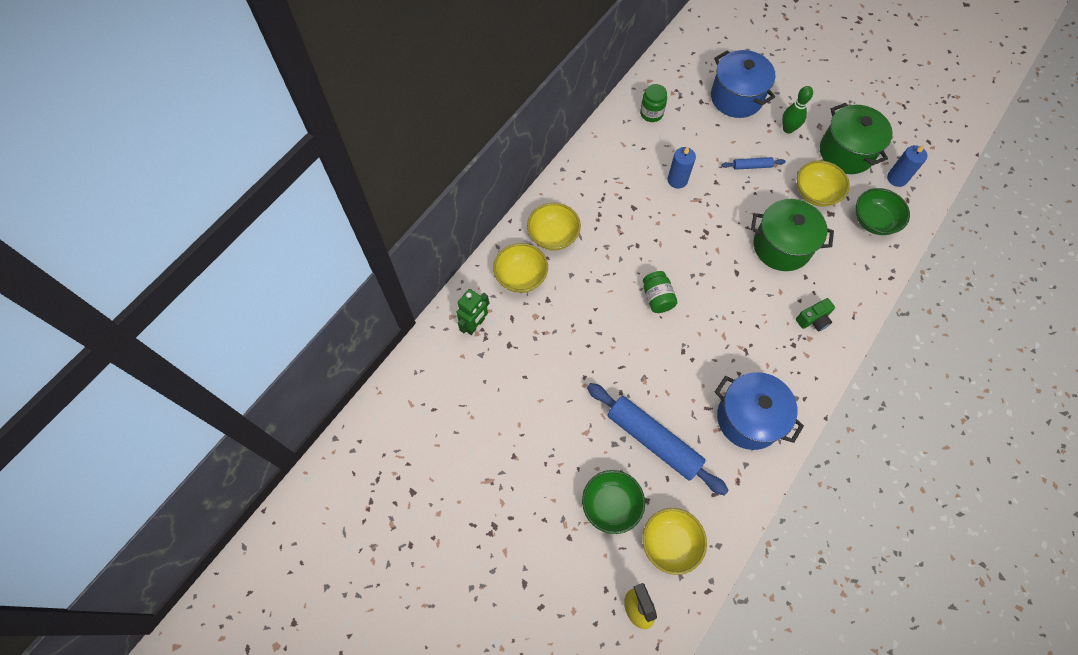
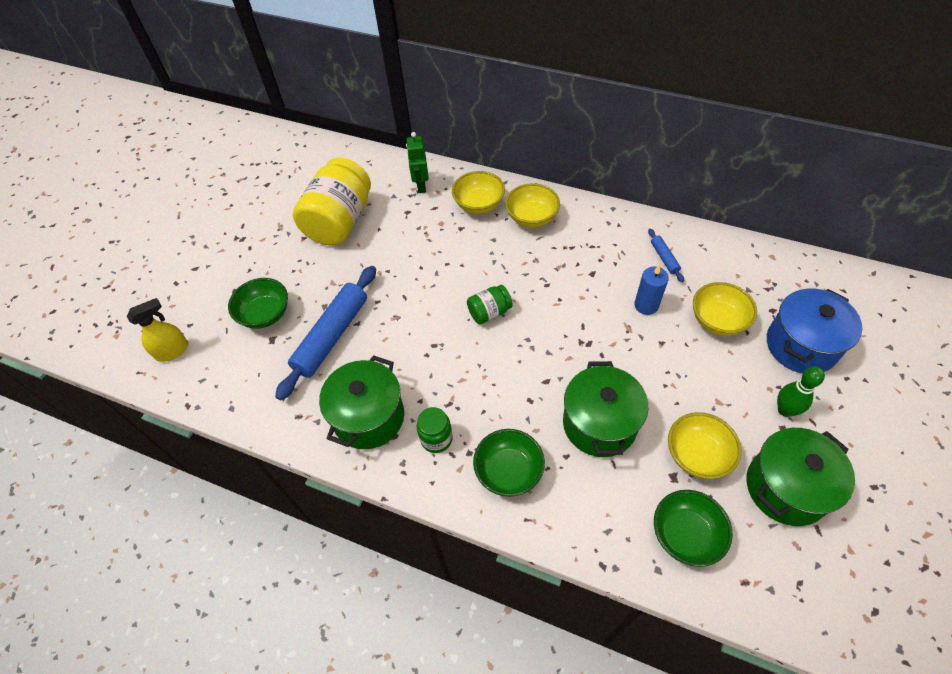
camera: 80 degrees right, 10 degrees down
(475, 325) = (421, 185): green robot -> green robot turned 60 degrees clockwise
(501, 415) = (339, 221): none -> yellow jar
(651, 113) = (726, 266): green jar -> green jar (436, 439)
(670, 543) = (232, 367): yellow bowl -> yellow bowl (717, 320)
(748, 418) = (369, 417): blue pot -> green pot
(752, 166) = (703, 376): blue rolling pin -> blue rolling pin (664, 258)
(813, 320) = (508, 471): green camera -> green bowl
(897, 178) = (776, 564): blue candle -> none

